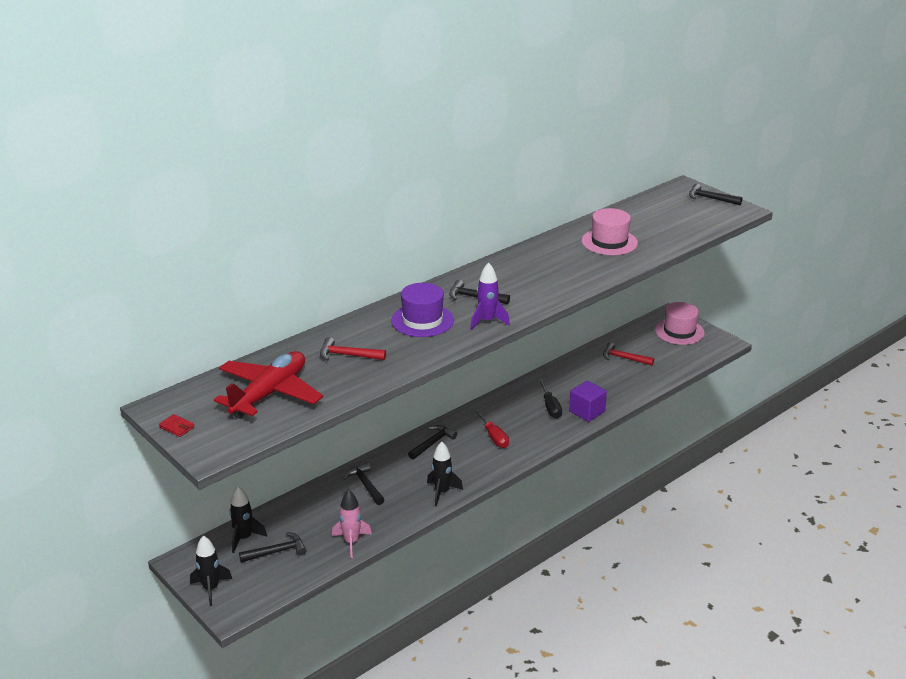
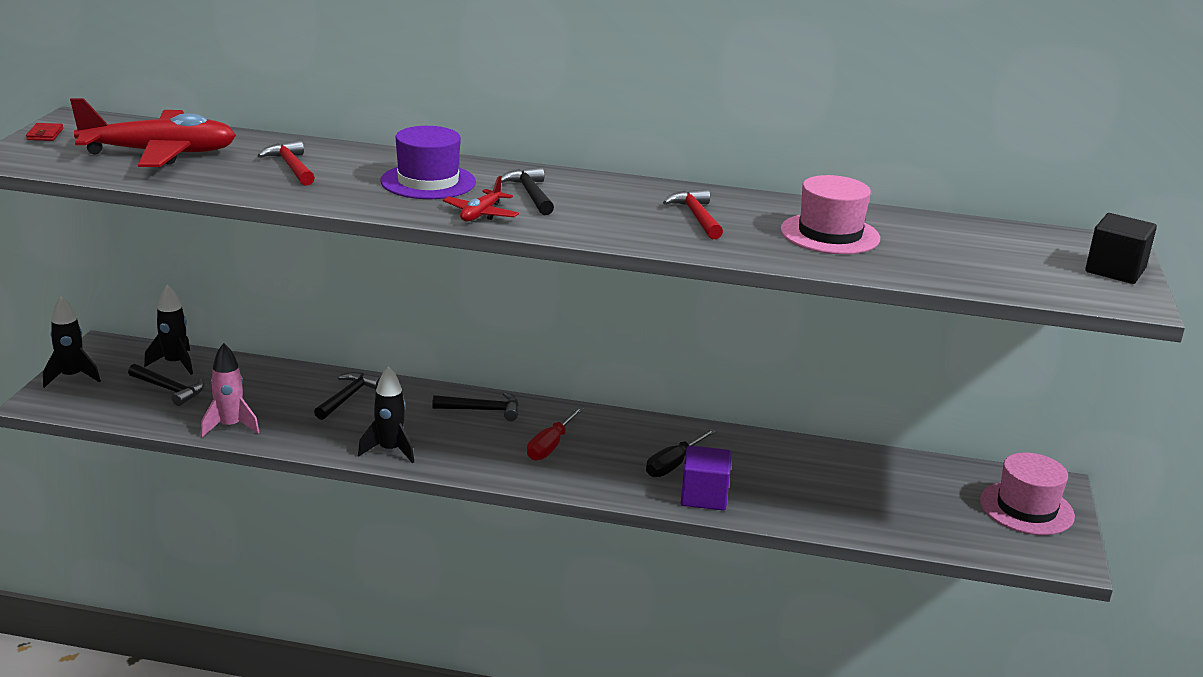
camera: 50 degrees right, 5 degrees down
(487, 321) = (481, 214): purple rocket -> red plane
(624, 358) = (878, 483): red hammer -> red hammer (696, 217)
(710, 198) = (1115, 270): black hammer -> black cube

